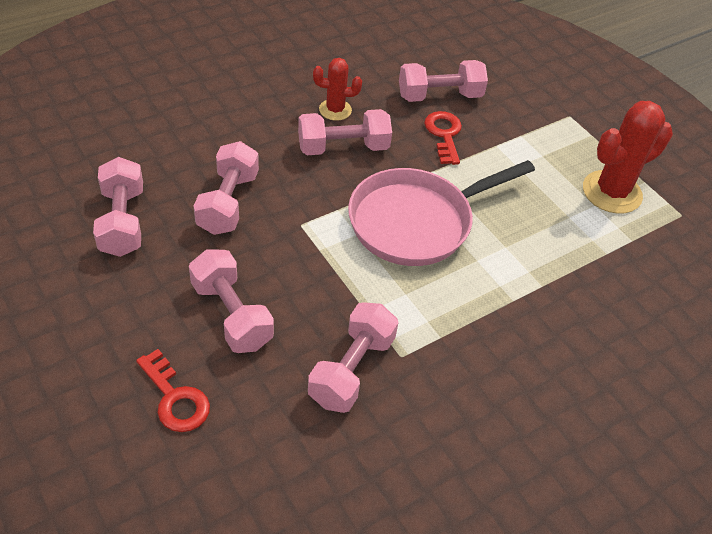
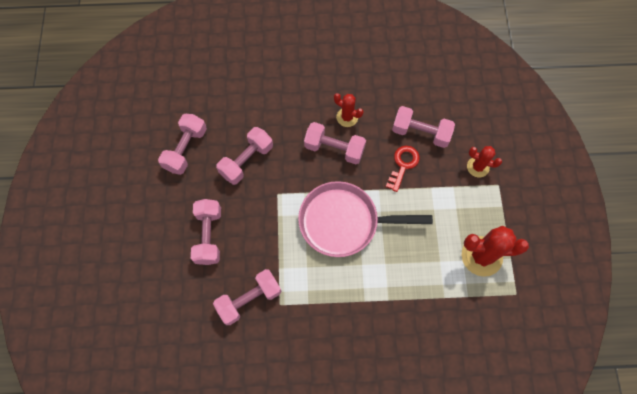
camera: 35 degrees right, 20 degrees up
(175, 398) = (156, 271): red key -> none
(533, 107) = (478, 167): none -> red cactus

